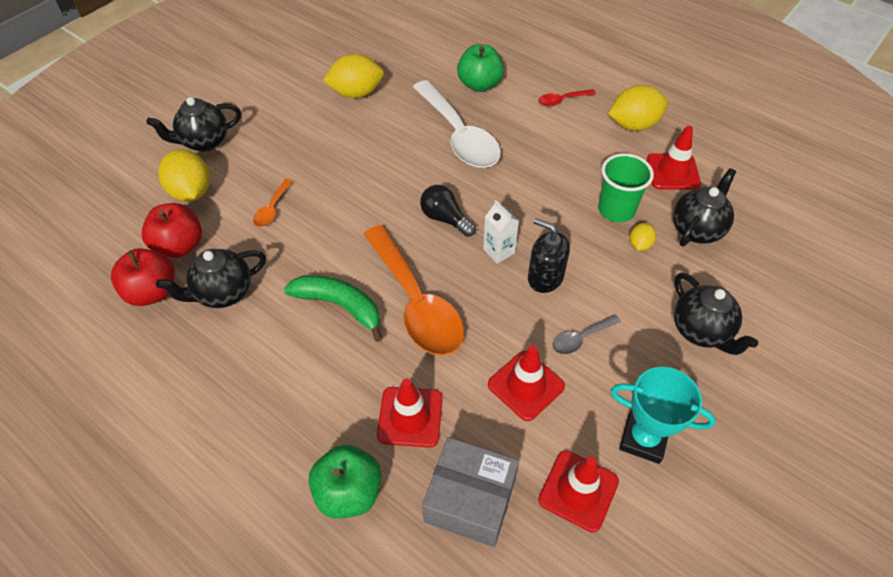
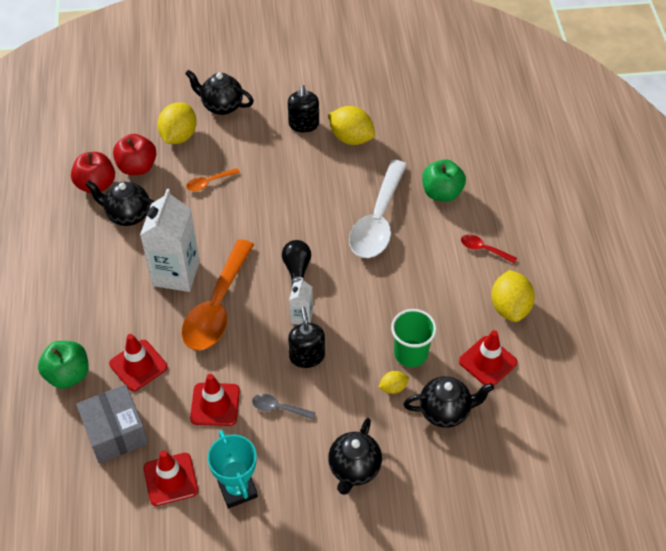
camera: 45 degrees right, 0 degrees up
(302, 109) = (303, 124): none -> black soap dispenser
(340, 306) = (176, 273): green banana -> white carton
(633, 125) = (510, 307): yellow lemon -> yellow lemon turned 60 degrees clockwise

